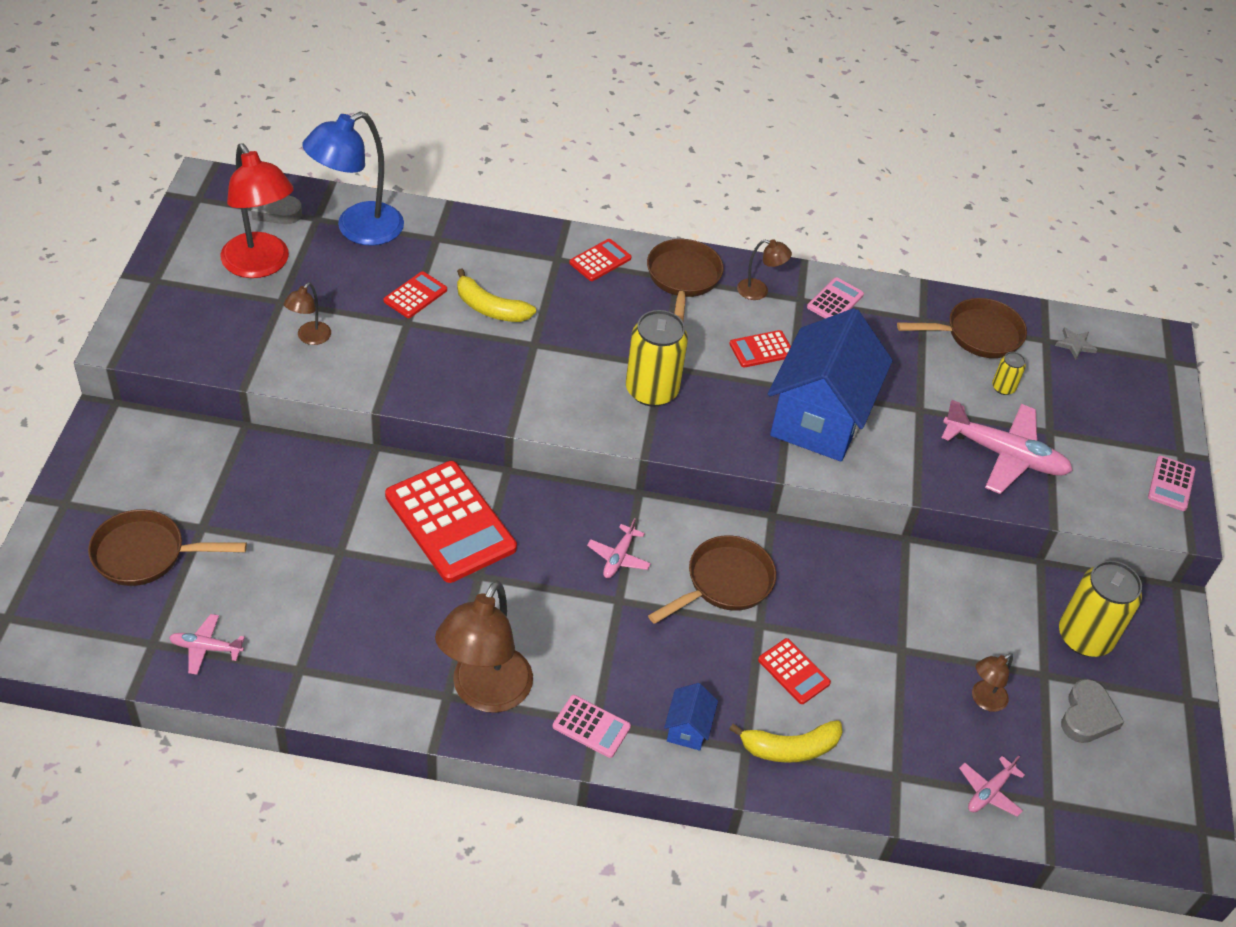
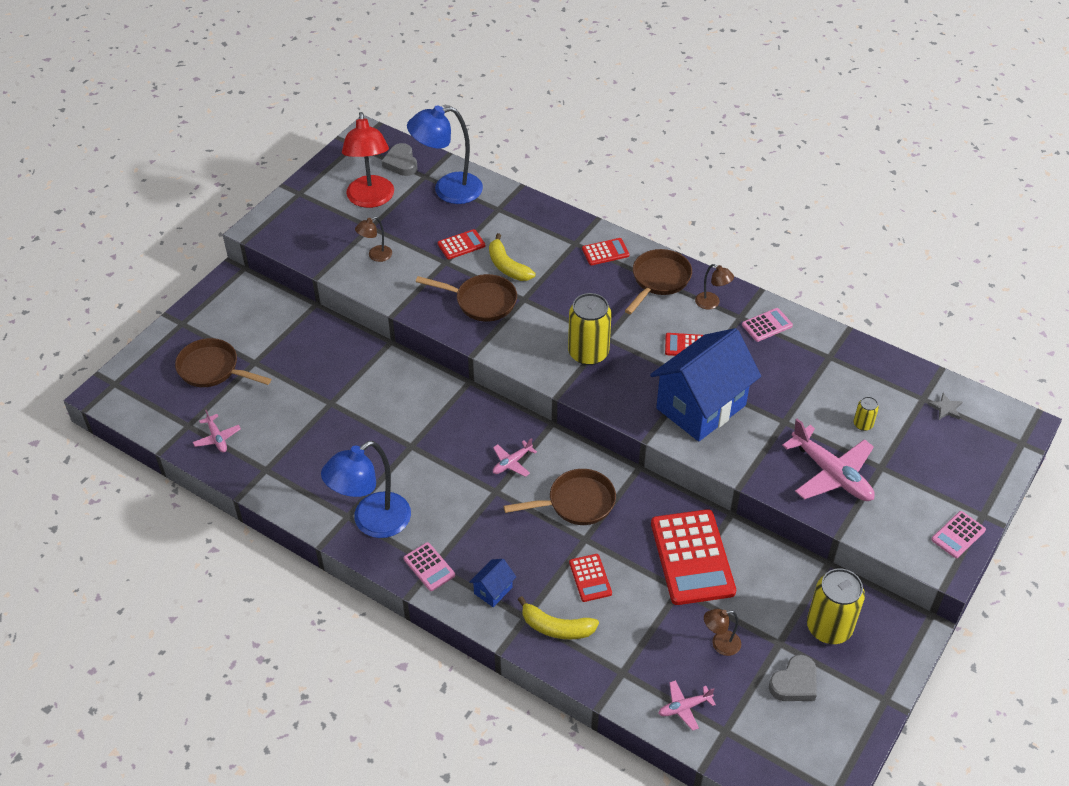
camera: 30 degrees right, 0 degrees up
(206, 648) = (217, 438): pink plane -> pink plane turned 150 degrees counterclockwise
(450, 522) = (411, 405): red calculator -> red calculator (692, 557)
(485, 693) = (372, 522): brown lamp -> blue lamp
(977, 335) = (867, 379): brown pan -> brown pan (481, 301)

